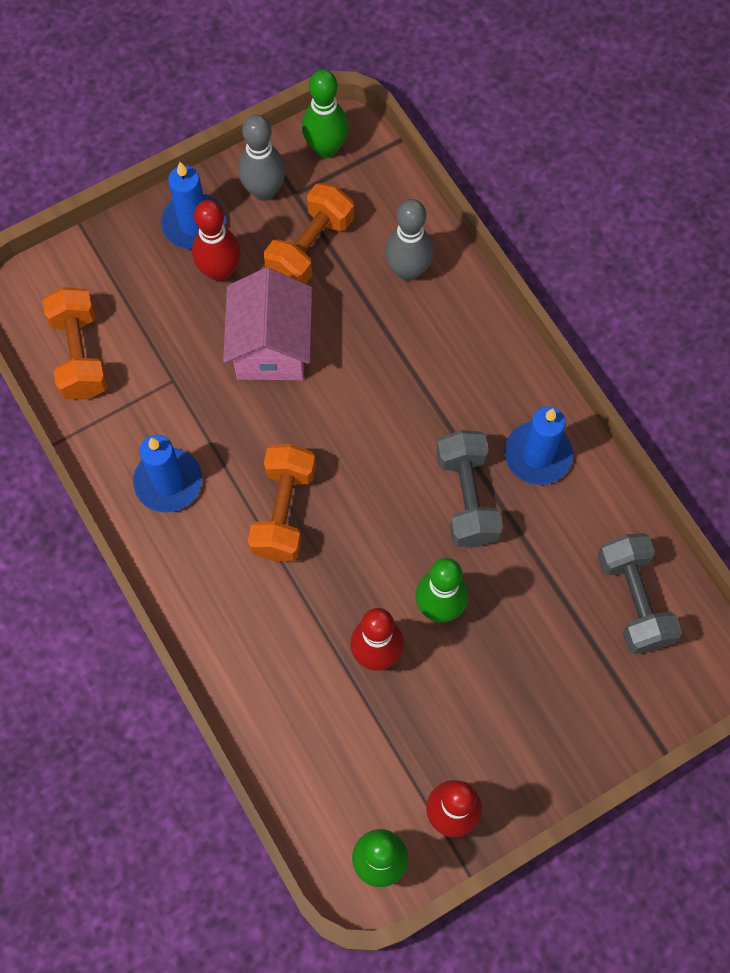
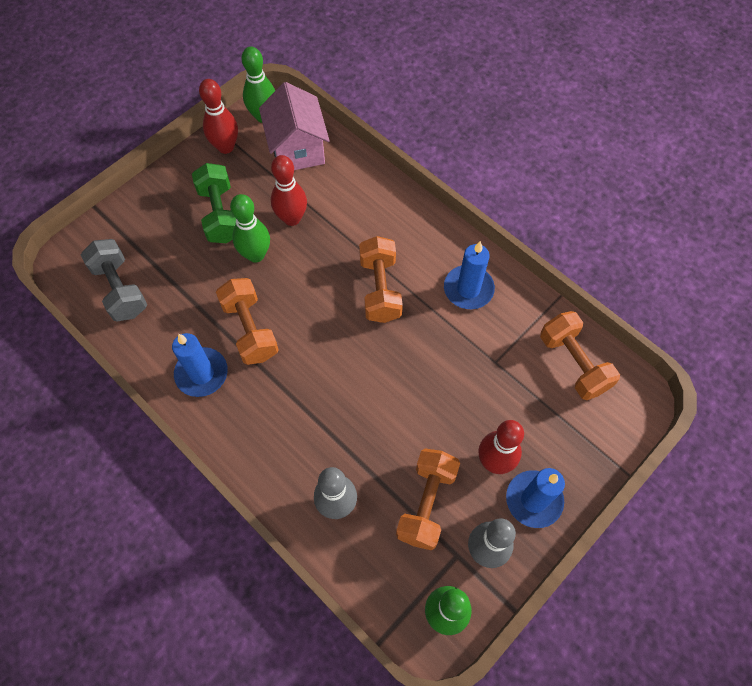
camera: 165 degrees right, 5 degrees down
(271, 347) = (429, 407): pink house -> pink house (297, 149)
(467, 497) = (250, 329): grey dumbbell -> orange dumbbell
(479, 688) = (220, 214): none -> green dumbbell

